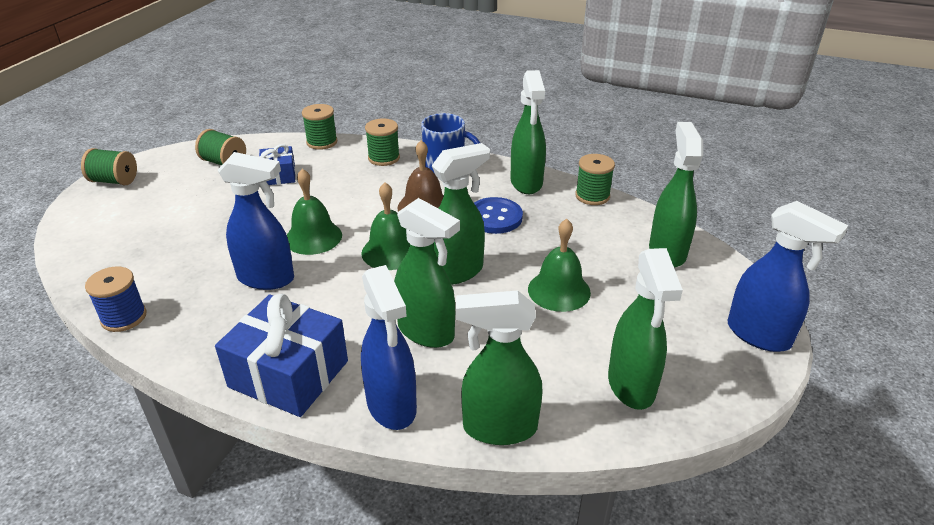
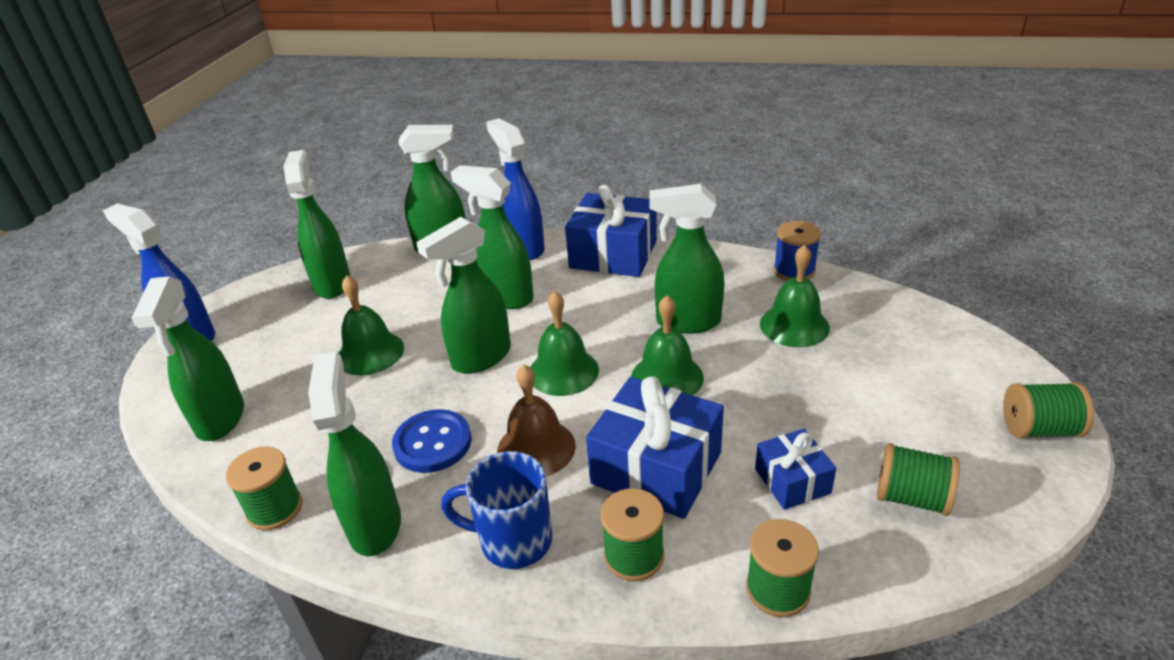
camera: 175 degrees right, 0 degrees up
(183, 263) = (794, 325): none -> green bell
(267, 278) = (687, 322): blue spray bottle -> green spray bottle
(352, 189) = (656, 468): none -> blue gift

